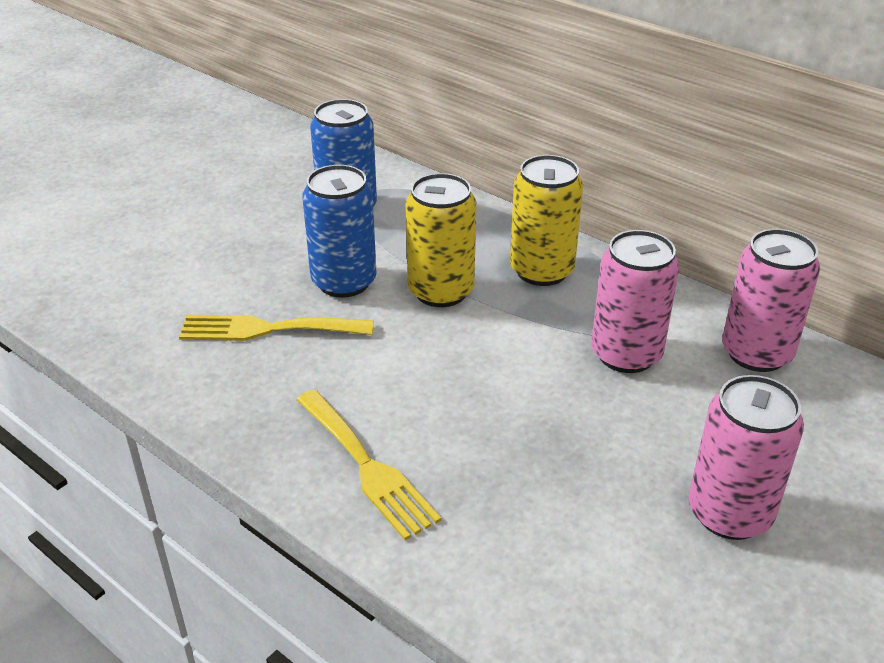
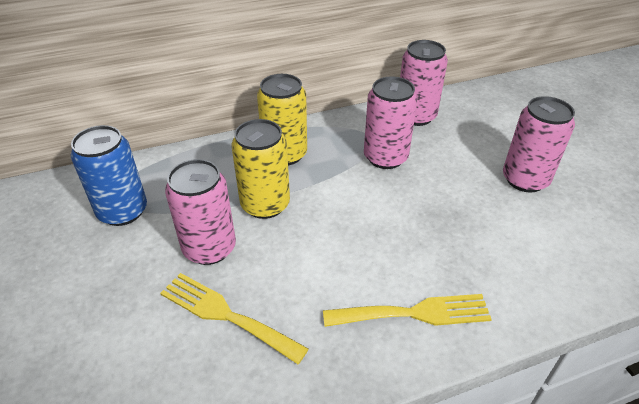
camera: 60 degrees left, 5 degrees up
(267, 329) = (225, 315): yellow fork -> yellow fork turned 90 degrees clockwise
(344, 282) = (209, 248): blue can -> pink can

